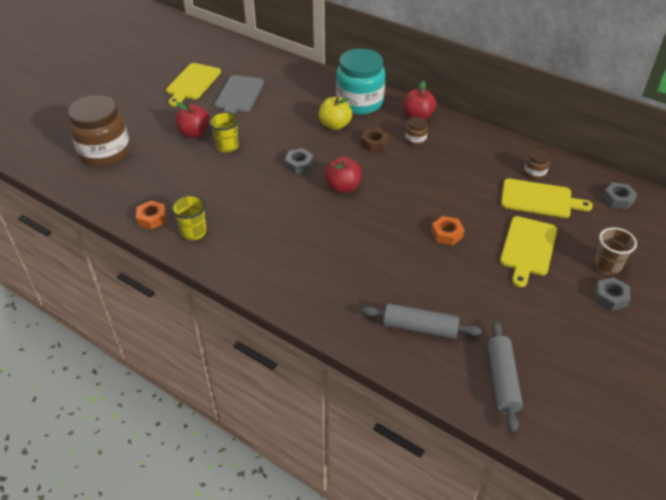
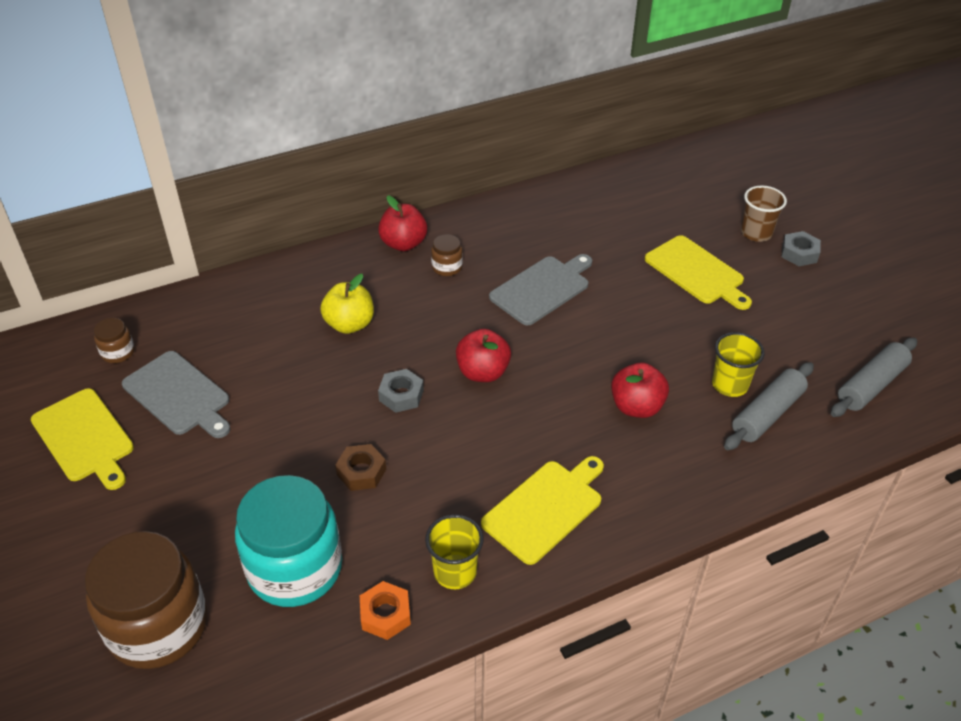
camera: 60 degrees left, 0 degrees up
(194, 133) = (221, 484): red apple -> red apple (636, 407)
(227, 146) = (290, 457): yellow cup -> yellow cup (729, 384)
(359, 102) = (324, 280): turquoise jar -> turquoise jar (295, 568)
(374, 143) = (421, 305): brown nut -> brown nut (361, 472)
(436, 184) = (542, 289): none -> grey cutting board
(446, 234) = (633, 322): orange nut -> none
(502, 380) = (871, 385): grey rolling pin -> grey rolling pin turned 75 degrees counterclockwise
(534, 173) = (583, 207): brown jar -> brown jar (118, 352)
(539, 199) = (627, 225): yellow cutting board -> yellow cutting board (545, 508)
(618, 199) = (667, 175): grey nut -> none

